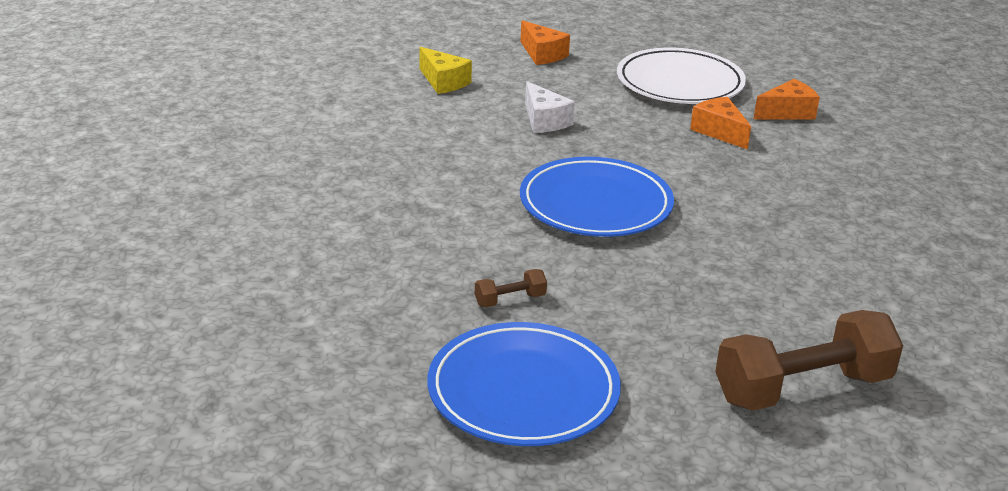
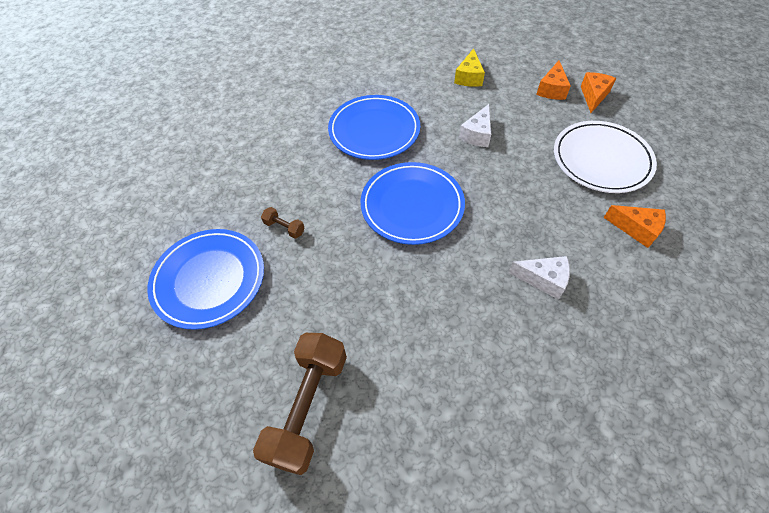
camera: 55 degrees right, 25 degrees up
(435, 173) = (374, 130): none -> blue plate
(719, 132) = (564, 211): orange cheese -> orange cheese (593, 96)
(791, 183) = (543, 279): none -> white cheese
(802, 388) = (308, 407): brown dumbbell -> brown dumbbell turned 75 degrees clockwise

